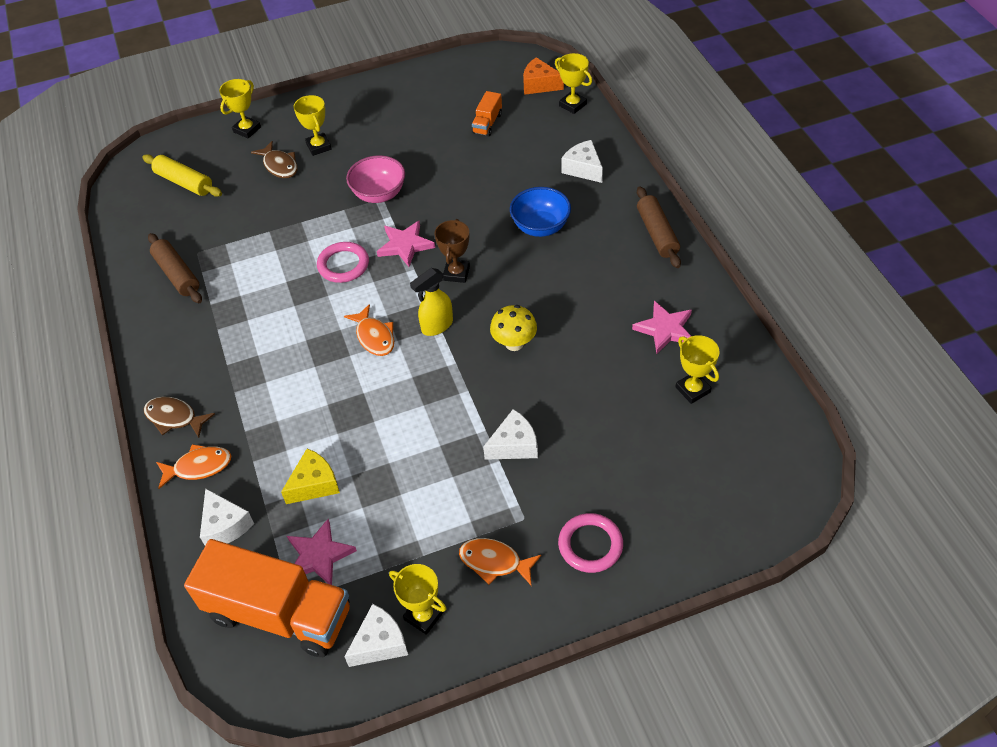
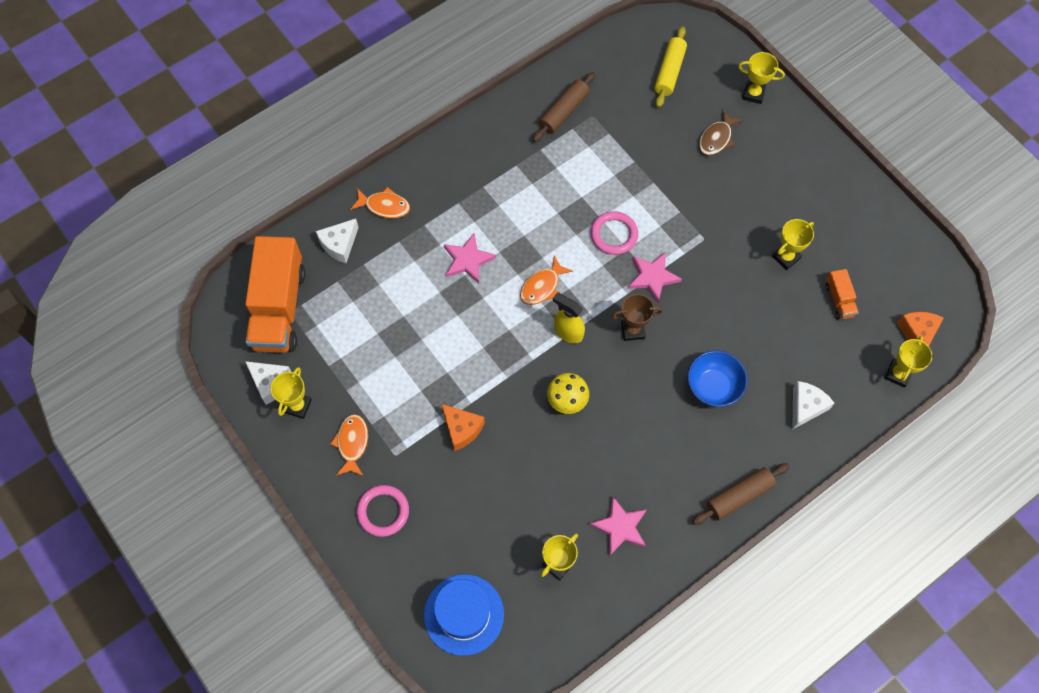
camera: 70 degrees right, 15 degrees up
(174, 418) = (423, 171): brown fish -> none
(199, 467) = (384, 206): orange fish -> orange fish turned 45 degrees counterclockwise
(314, 484) = (389, 292): yellow cheese -> none
(318, 146) = (752, 162): yellow trophy -> yellow trophy (786, 257)
(319, 555) = (330, 317): pink star -> pink star (468, 260)
(379, 194) = (708, 234): pink bowl -> none
(487, 123) = (839, 300): orange truck -> orange truck turned 105 degrees counterclockwise
(514, 445) = (462, 429): white cheese -> orange cheese
(731, 487) = (464, 614): none -> blue hat

